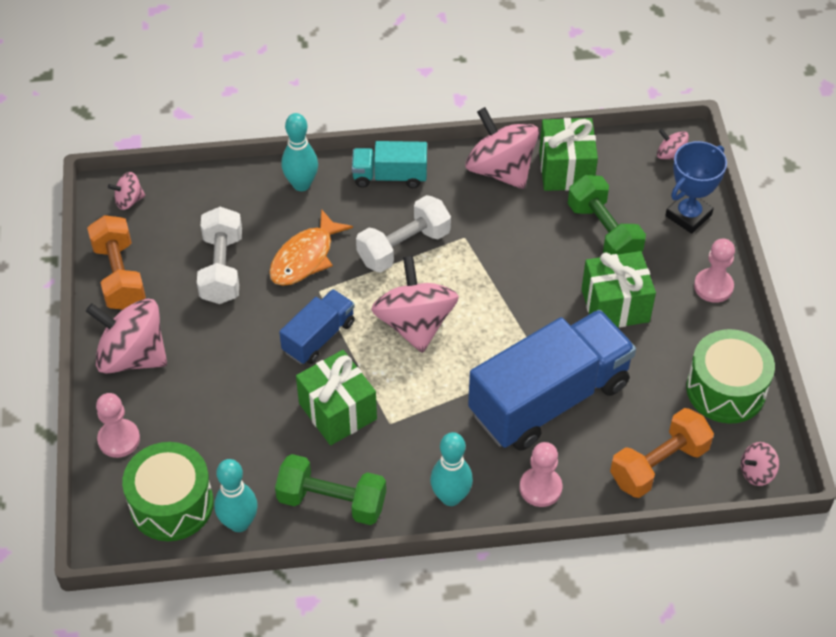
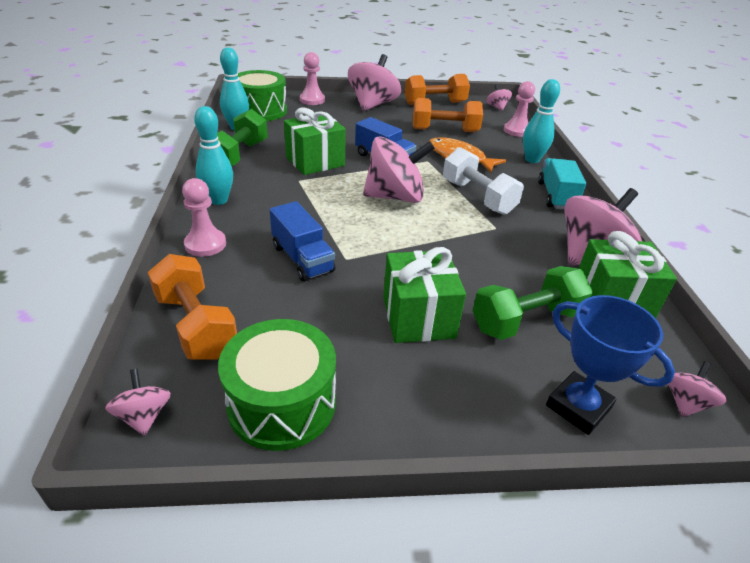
camera: 90 degrees right, 15 degrees down
(222, 268) = (444, 130): white dumbbell -> orange dumbbell
(549, 399) = (302, 259): blue truck -> blue truck, size x0.50
(713, 286) = (454, 416): pink pawn -> pink pawn (517, 131)

